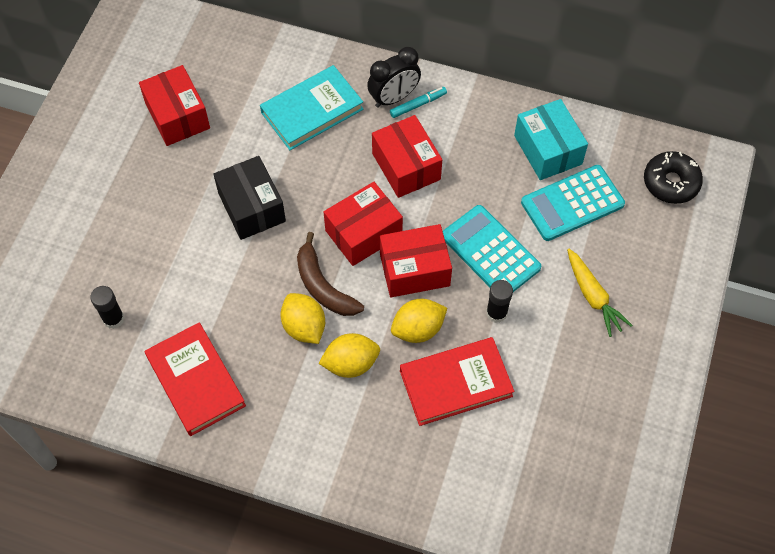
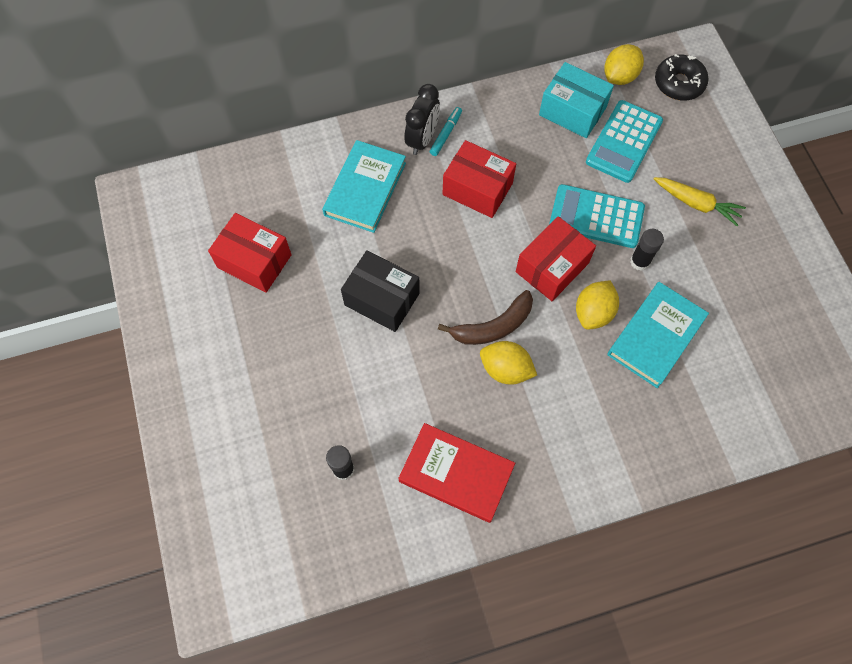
camera: 35 degrees left, 5 degrees up
(323, 286) = (493, 326): brown banana -> brown banana turned 45 degrees counterclockwise
(350, 363) = (566, 374): yellow lemon -> yellow lemon (619, 76)
(363, 233) = (489, 263): red box -> none
(455, 383) = (656, 336): red book -> turquoise book

